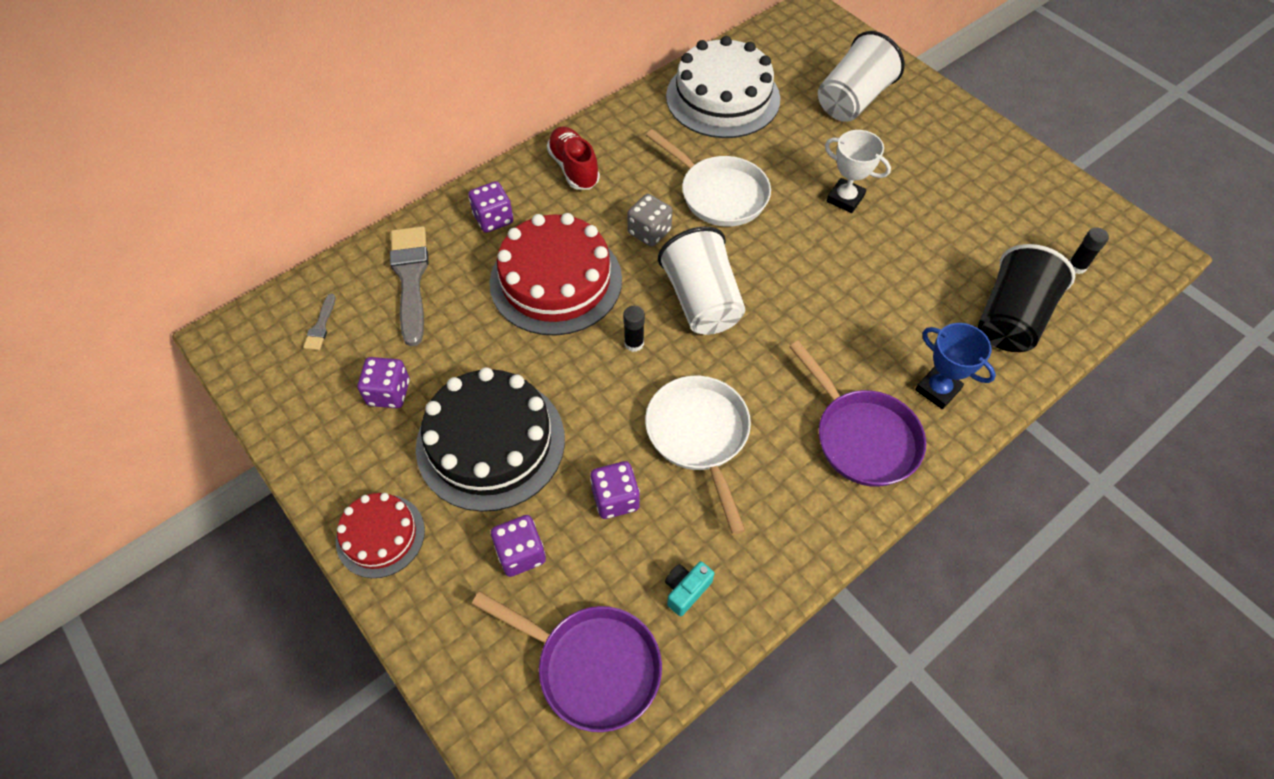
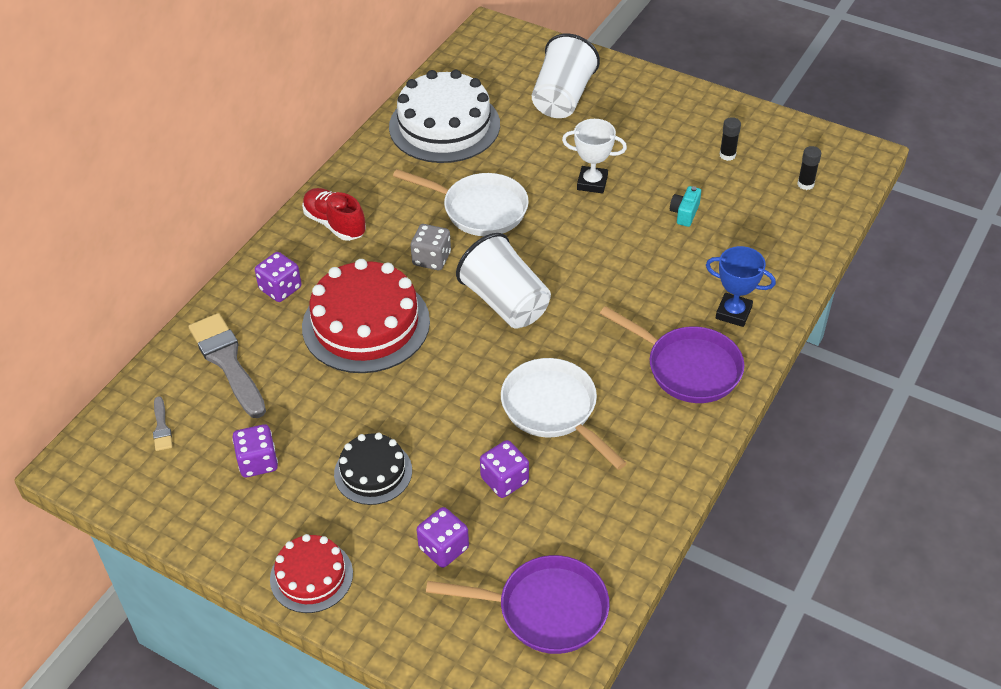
camera: 20 degrees left, 10 degrees down
(490, 442) = (373, 472): black cake -> black cake, size x0.56
(634, 343) = (462, 354): black glue stick -> black glue stick (727, 155)
(686, 590) = (596, 528): turquoise camera -> turquoise camera (684, 213)
(1010, 318) = (769, 240): black cup -> none

